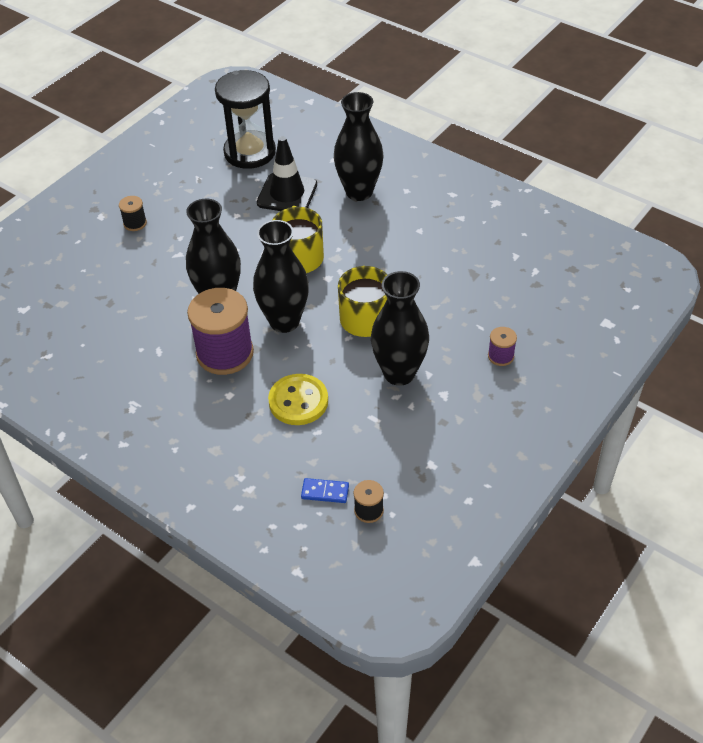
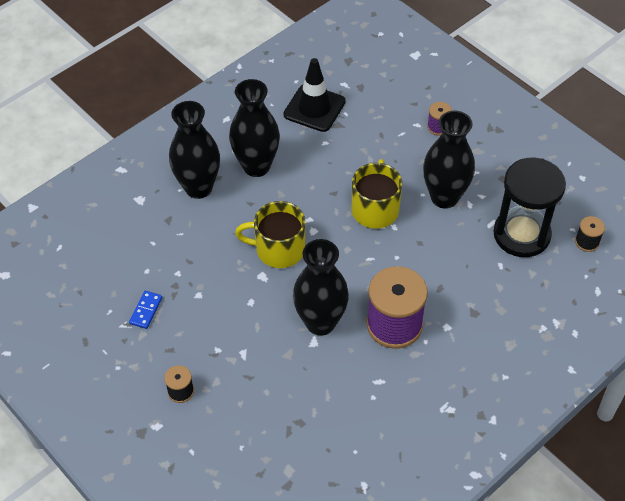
camera: 80 degrees left, 5 degrees up
(250, 152) = (99, 272): black hourglass -> black hourglass (521, 234)
(284, 321) = (363, 272): black vase -> black vase (256, 166)
(287, 194) = (180, 247): black traffic cone -> black traffic cone (314, 108)
(298, 401) = (464, 274): yellow button -> none
(325, 492) = (565, 268): blue domino -> blue domino (146, 311)

